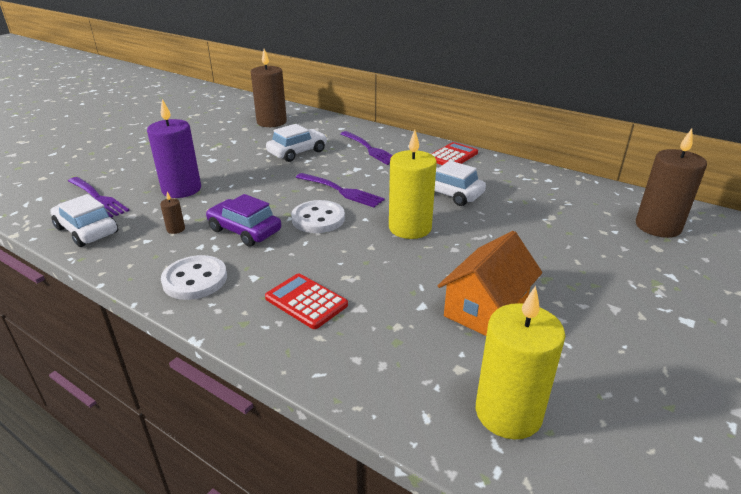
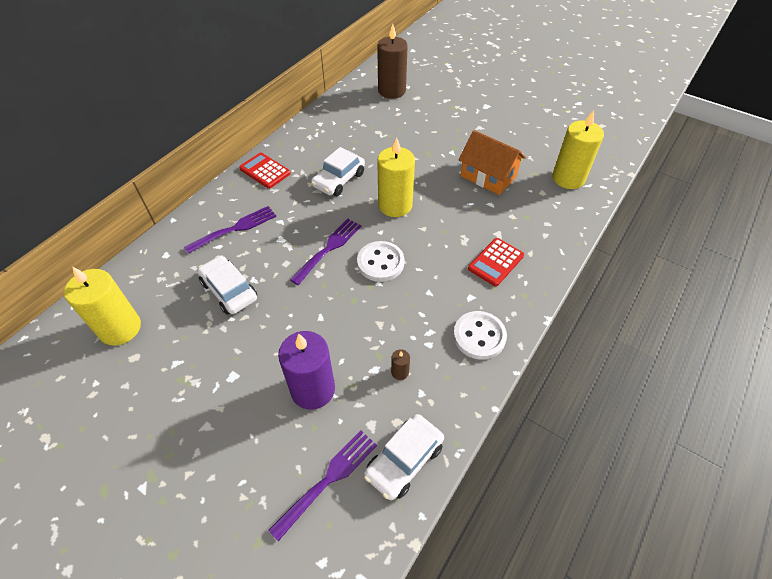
camera: 90 degrees left, 20 degrees up
(244, 230) = (401, 314): purple car -> none
(271, 122) = (120, 328): brown candle -> yellow candle

